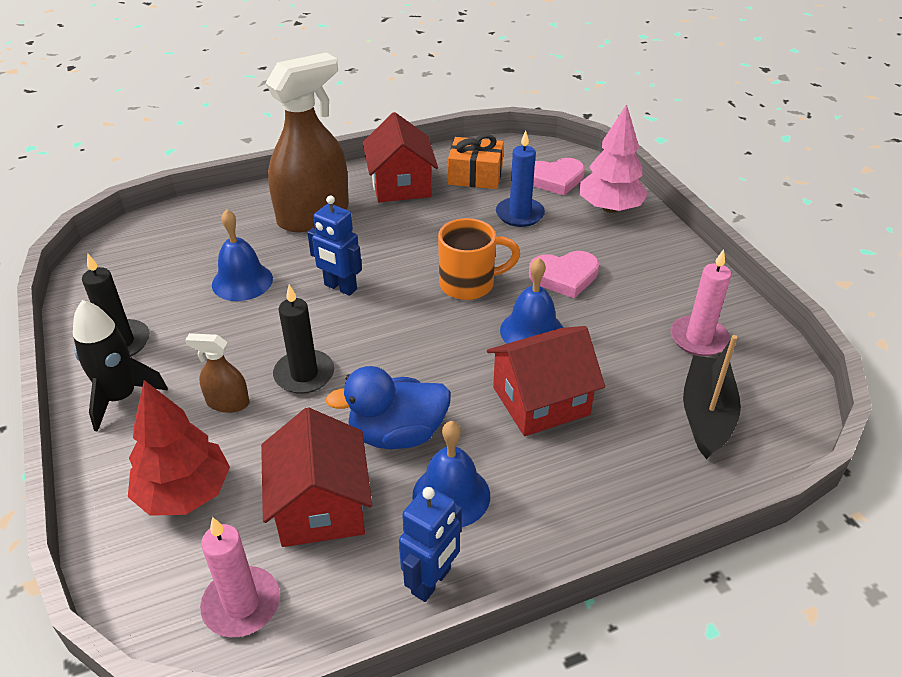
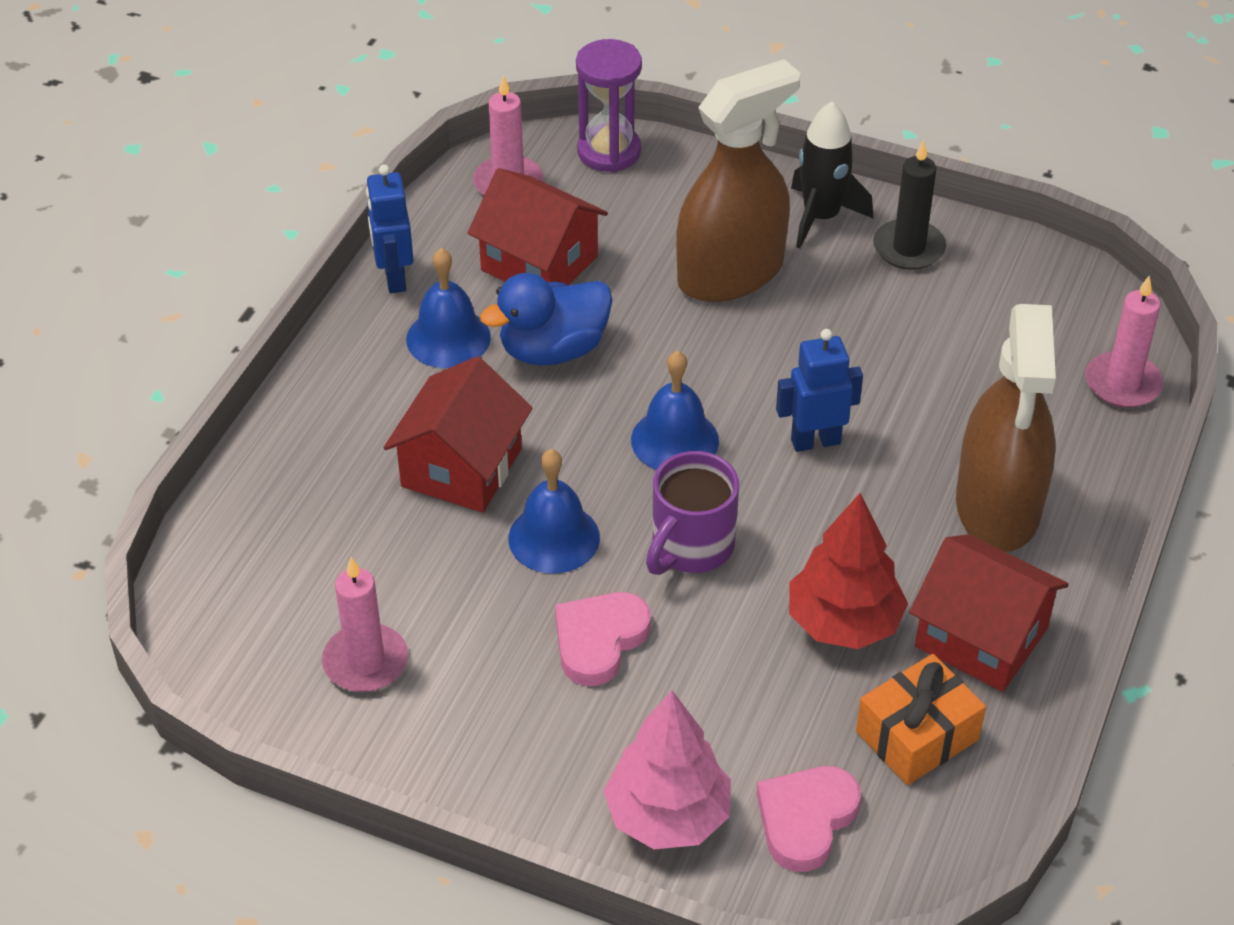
camera: 135 degrees right, 5 degrees up
(136, 568) = (609, 152): none -> purple hourglass
(174, 220) = (1122, 383): none -> pink candle
(184, 493) = (652, 203): red tree -> red tree (844, 623)
(228, 402) = (730, 273): brown spray bottle -> brown spray bottle, size x2.27
(242, 281) = (919, 375): blue bell -> blue bell (675, 440)
(304, 374) = (707, 338): black candle -> none
(397, 434) = (553, 350): blue duck -> blue duck turned 150 degrees counterclockwise
(469, 284) = (690, 547): orange mug -> purple mug
(519, 214) = (768, 705): blue candle -> none
(706, 415) = (287, 567): black boat -> none

